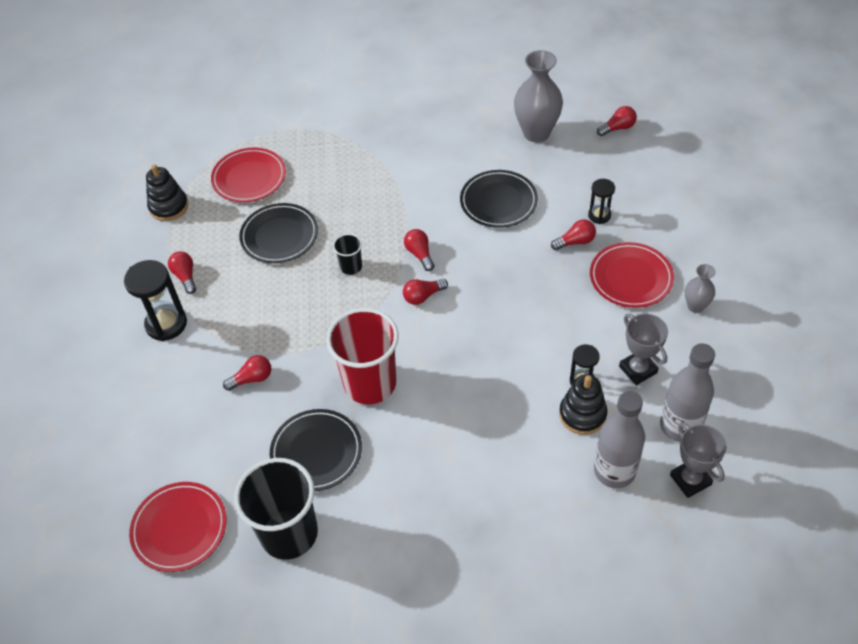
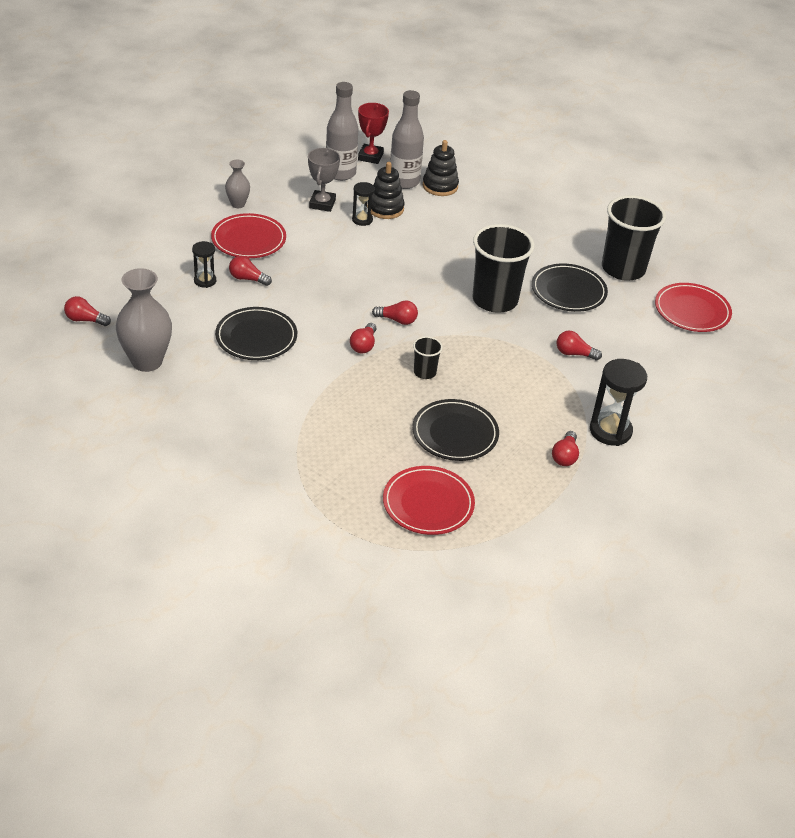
camera: 145 degrees left, 10 degrees down
(169, 207) = (528, 530): black stacking toy -> black stacking toy (440, 186)
(370, 383) = (495, 300): red cup -> black cup
(690, 480) = (370, 157): grey trophy -> red trophy

